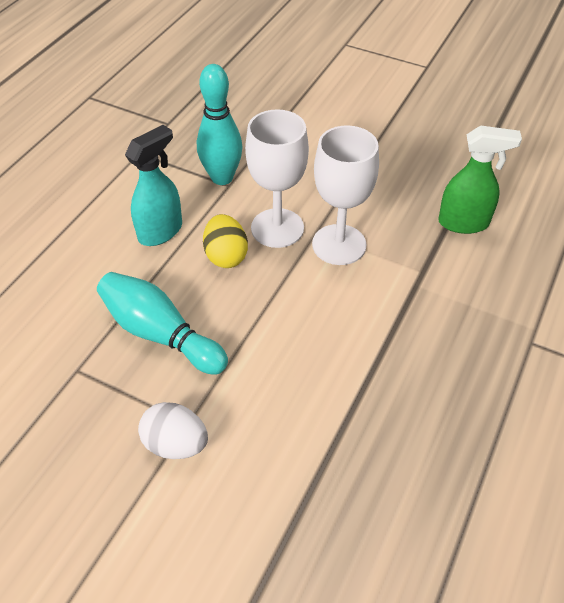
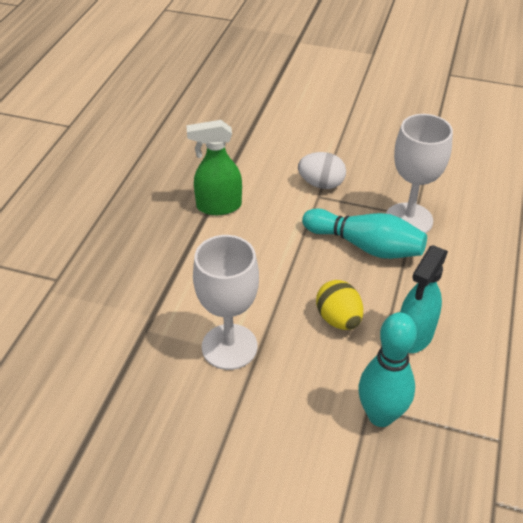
camera: 170 degrees right, 5 degrees down
(277, 228) = (297, 357): white goblet -> white goblet (408, 219)
(464, 223) = (94, 392): green spray bottle -> green spray bottle (218, 206)

